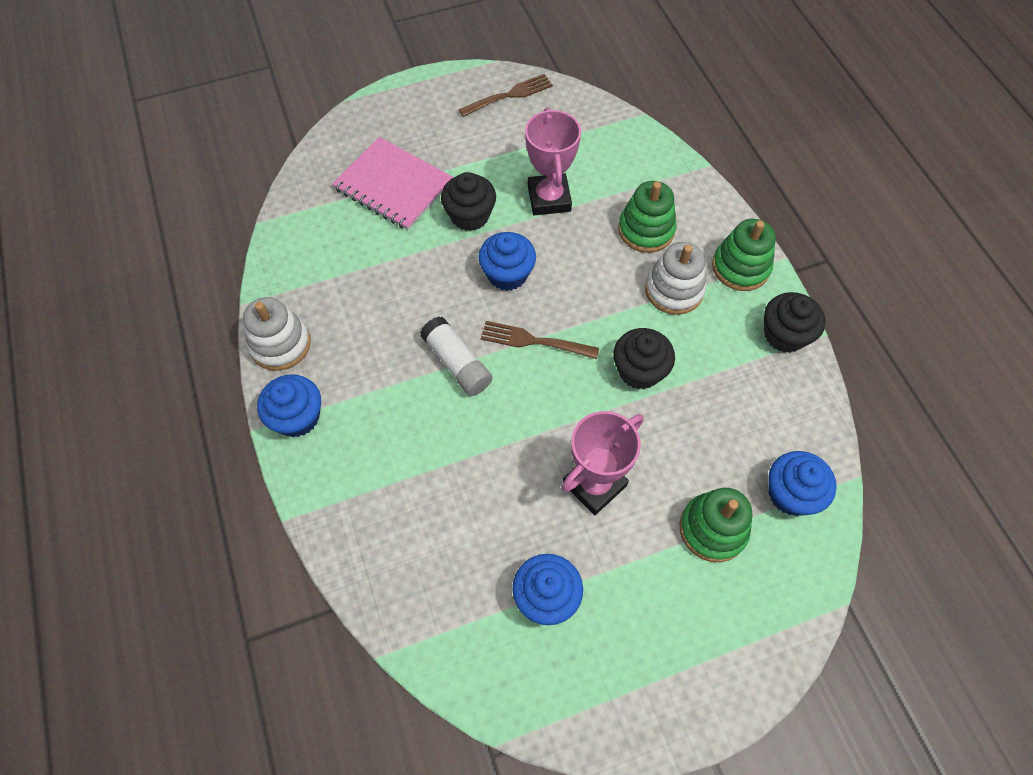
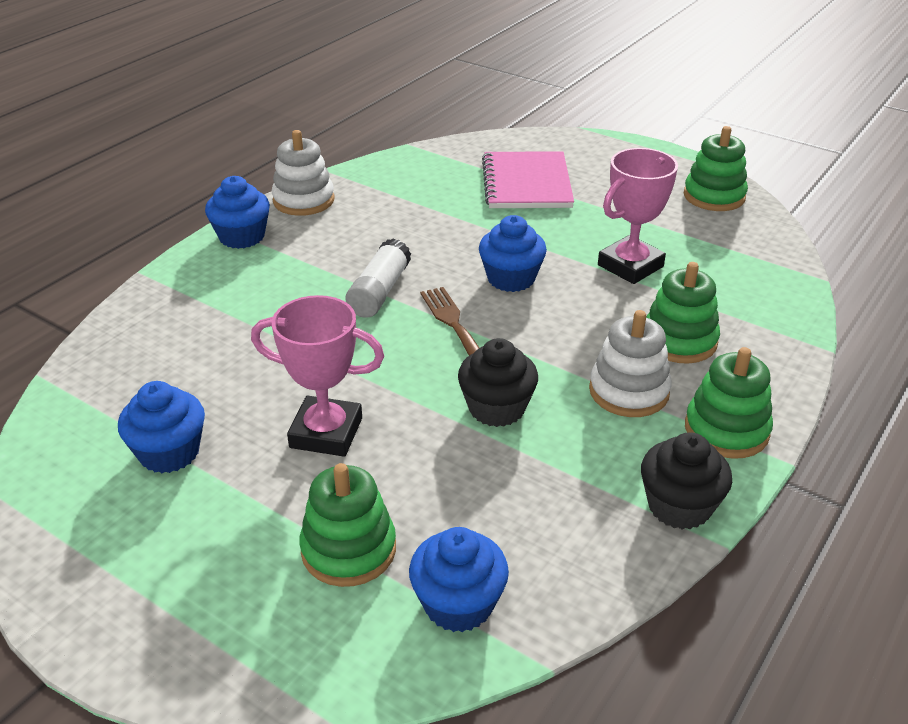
camera: 55 degrees right, 25 degrees down
(470, 215) = (548, 232): black cupcake -> none
(509, 96) = (714, 196): brown fork -> green stacking toy

